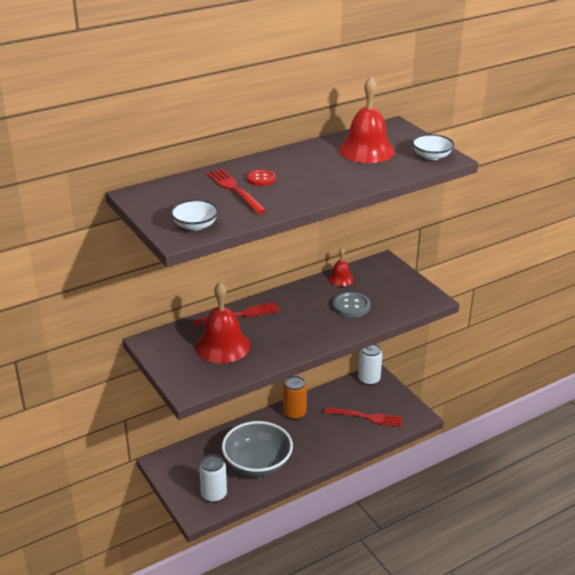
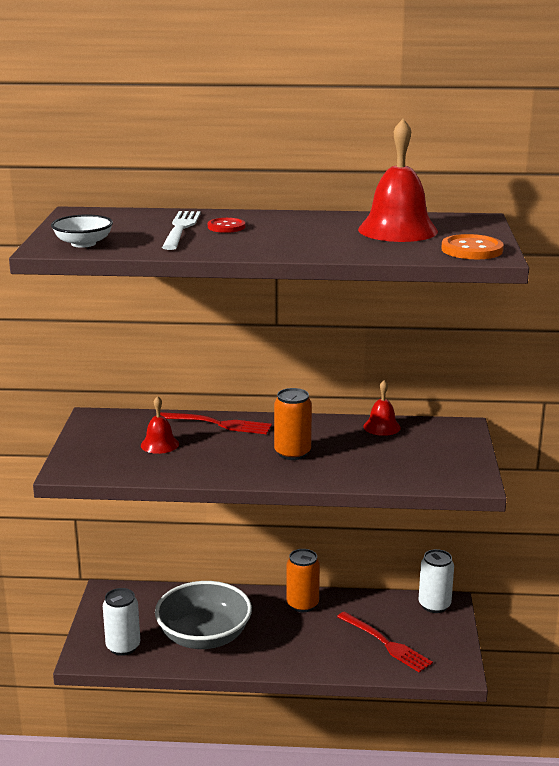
camera: 35 degrees right, 10 degrees down
(222, 345) = (159, 444): red bell -> red bell, size x0.53
(234, 190) = (181, 229): red fork -> white fork
(312, 319) = (292, 453): none -> orange can
(351, 306) = (356, 456): grey button -> none
(431, 156) = (472, 250): white bowl -> orange button

